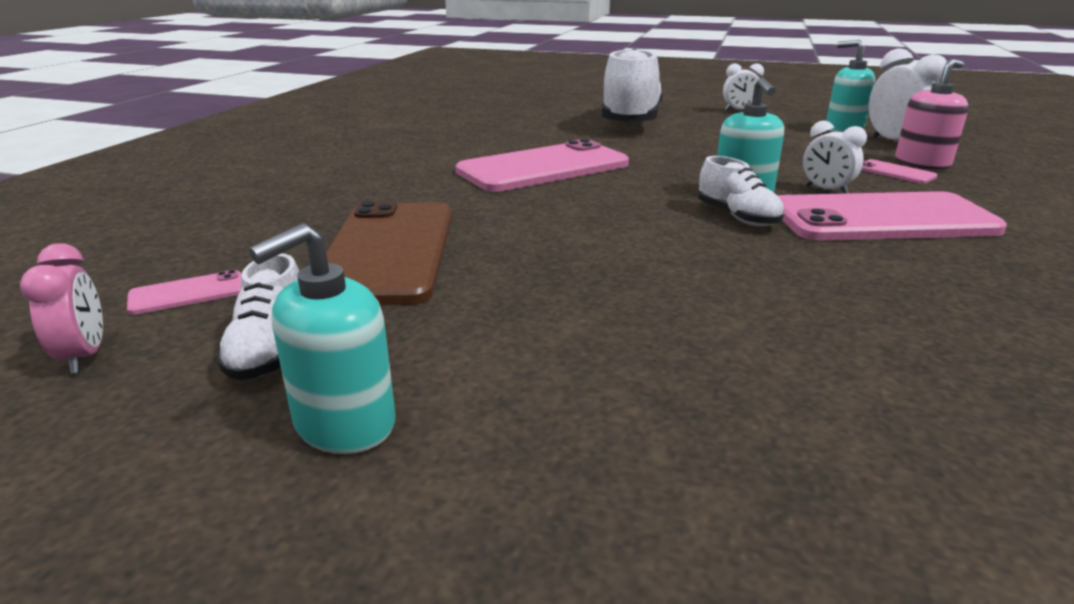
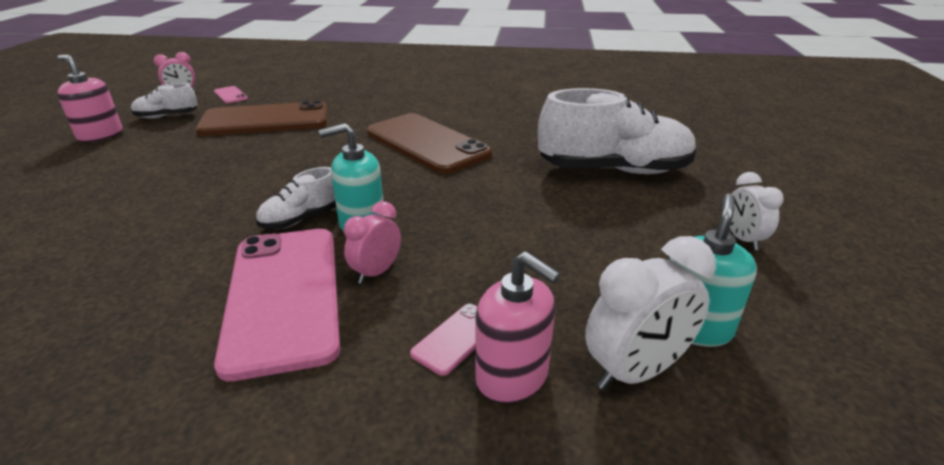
camera: 80 degrees right, 5 degrees up
(344, 424) = (100, 135): turquoise soap dispenser -> pink soap dispenser
(543, 168) = (426, 143): pink phone -> brown phone
(826, 190) = (376, 272): white clock -> pink clock

